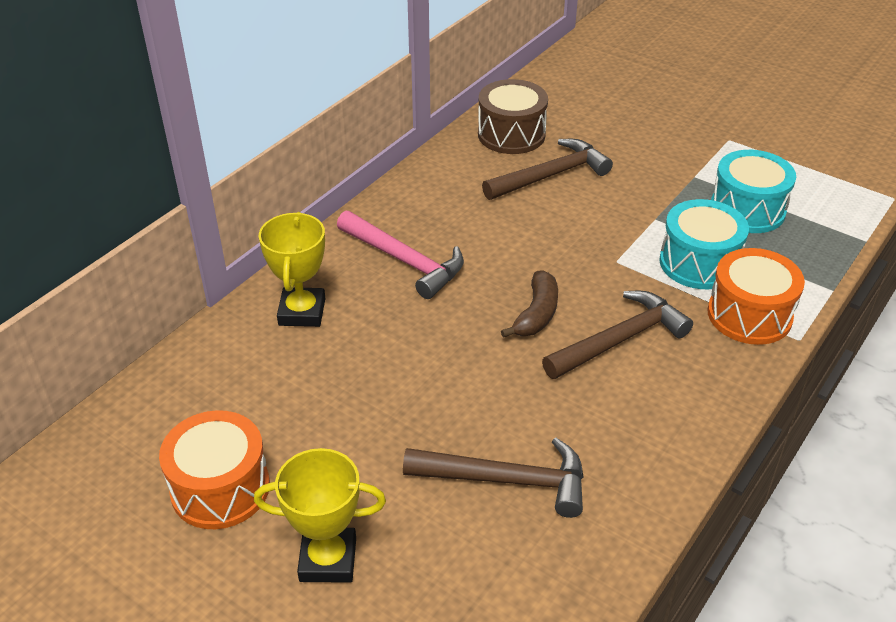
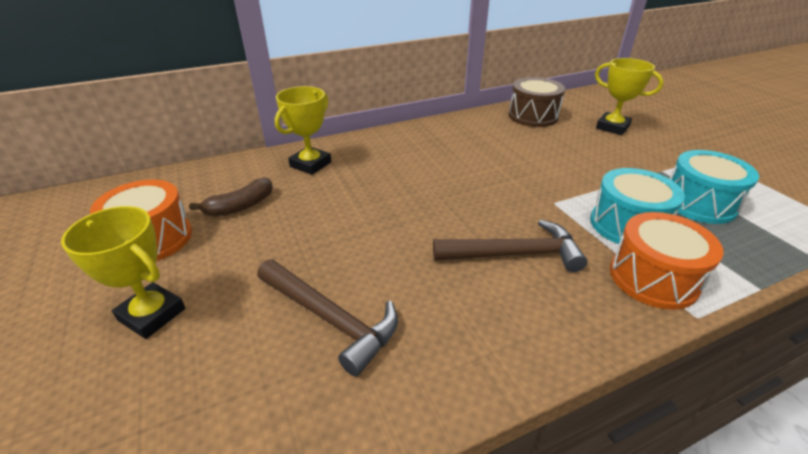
camera: 30 degrees right, 5 degrees down
(404, 260) = (400, 158): pink hammer -> none
(536, 314) = (461, 215): brown banana -> brown banana (240, 206)
(550, 175) = (542, 142): brown hammer -> none
(611, 124) = (612, 127): none -> yellow trophy

